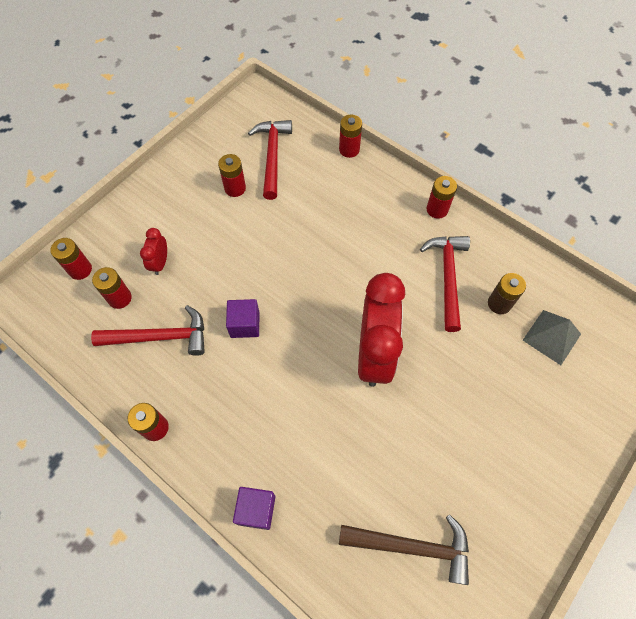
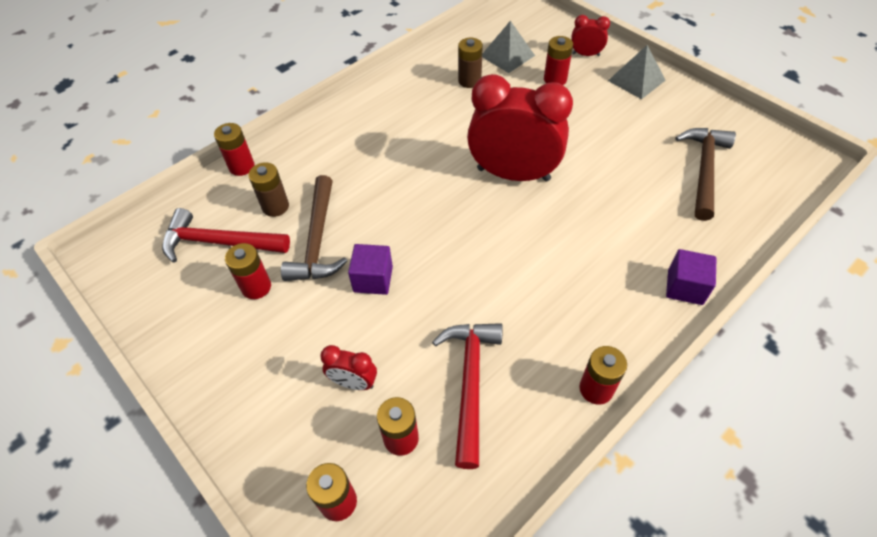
camera: 80 degrees left, 10 degrees down
(245, 324) = (464, 286): purple cube -> purple cube (373, 279)
(281, 216) = (317, 240): none -> brown hammer
(311, 181) = (275, 206): none -> brown battery
(437, 209) = (351, 106): red battery -> red battery (555, 79)
(447, 277) = (434, 110): red hammer -> none
(548, 480) = (636, 80): none -> grey pyramid
(579, 421) = (585, 54): none -> red clock

